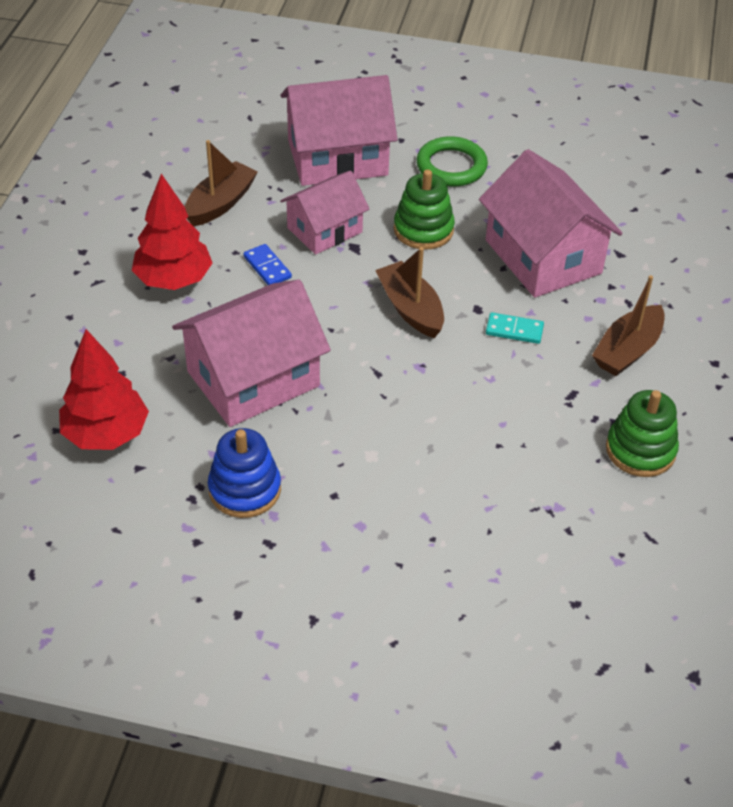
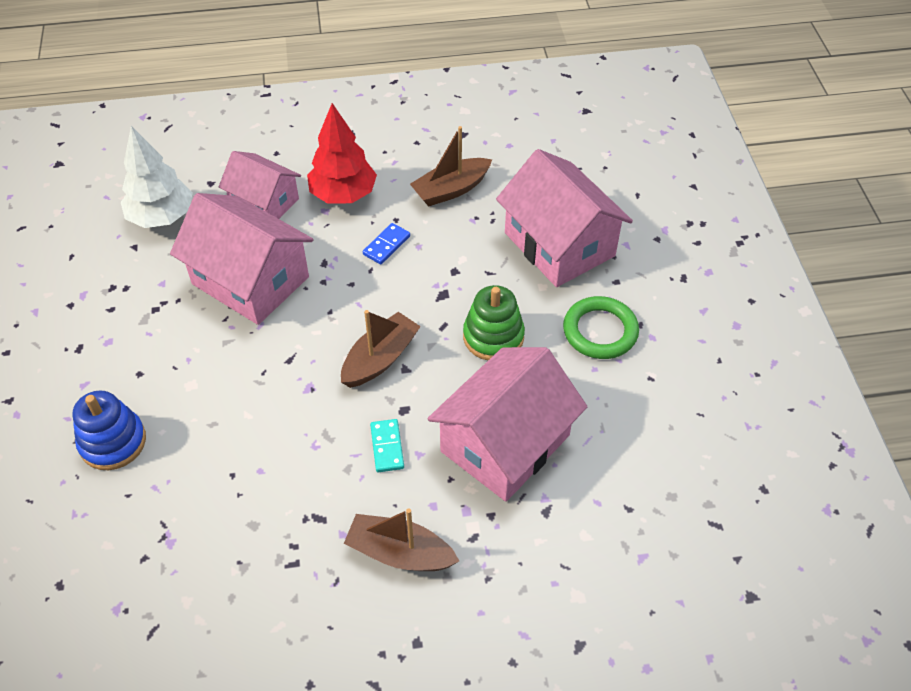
camera: 70 degrees right, 5 degrees up
(106, 434) = (161, 217): red tree -> white tree
(220, 203) = (451, 190): brown boat -> brown boat turned 135 degrees clockwise
(245, 489) = (129, 315): blue stacking toy -> blue stacking toy (113, 442)
(324, 230) = (454, 267): pink house -> pink house (264, 202)
(640, 450) = (263, 596): green stacking toy -> none

